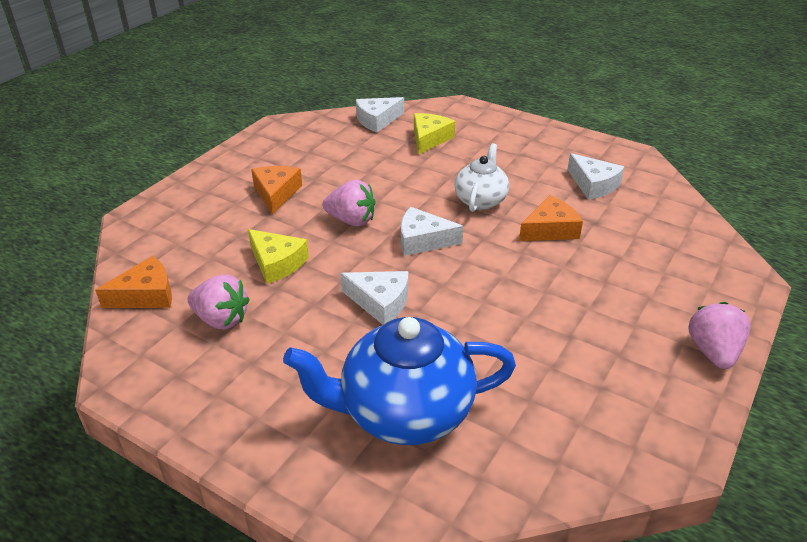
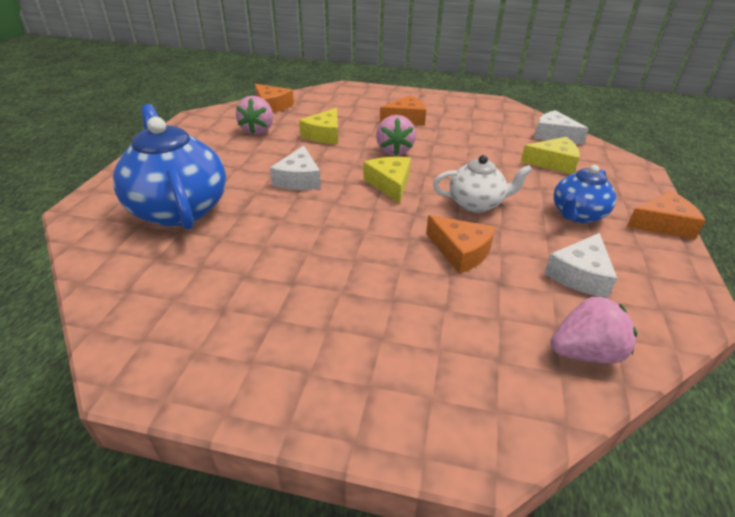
camera: 70 degrees right, 0 degrees up
(422, 240) = (390, 184): white cheese -> yellow cheese
(517, 158) = (577, 215): none -> blue teapot
(542, 128) = (663, 224): none -> orange cheese
(713, 352) = (300, 403): pink strawberry -> pink strawberry (585, 352)

